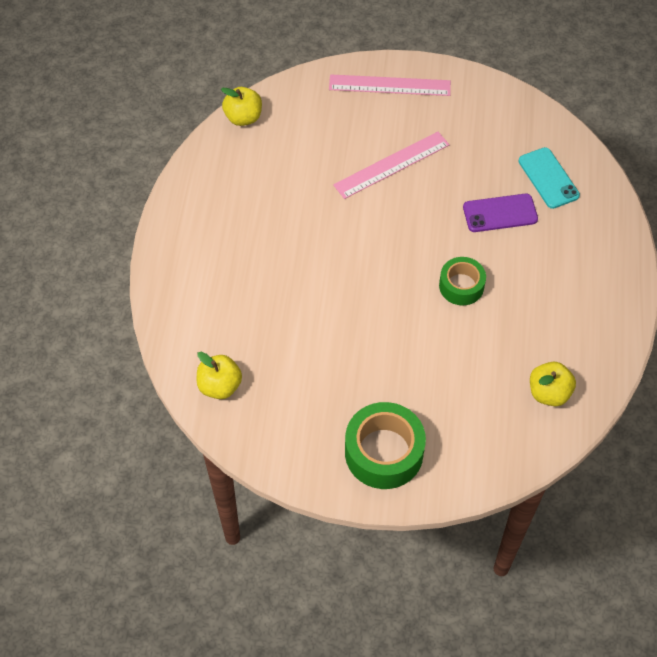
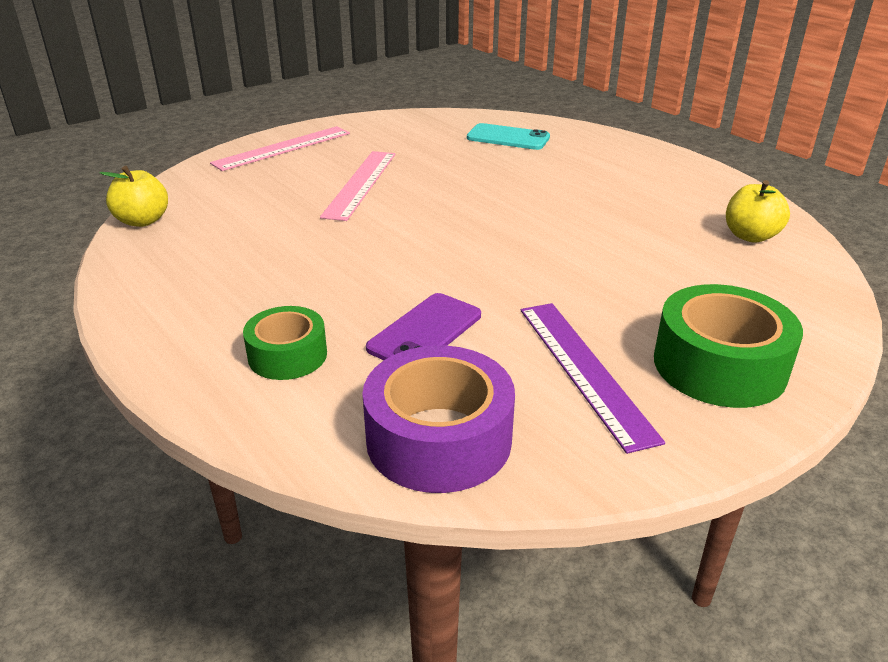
camera: 45 degrees left, 25 degrees down
(220, 386) = (439, 439): yellow apple -> purple tape
(321, 402) = (583, 370): none -> purple ruler
(461, 286) = (555, 217): green tape -> green tape (287, 355)
(500, 213) = (506, 168): purple phone -> purple phone (425, 332)

